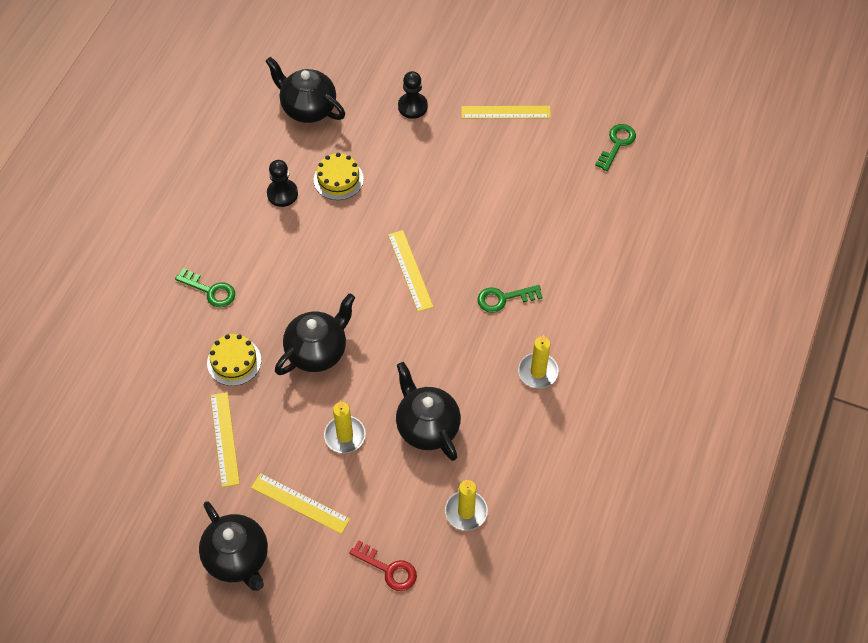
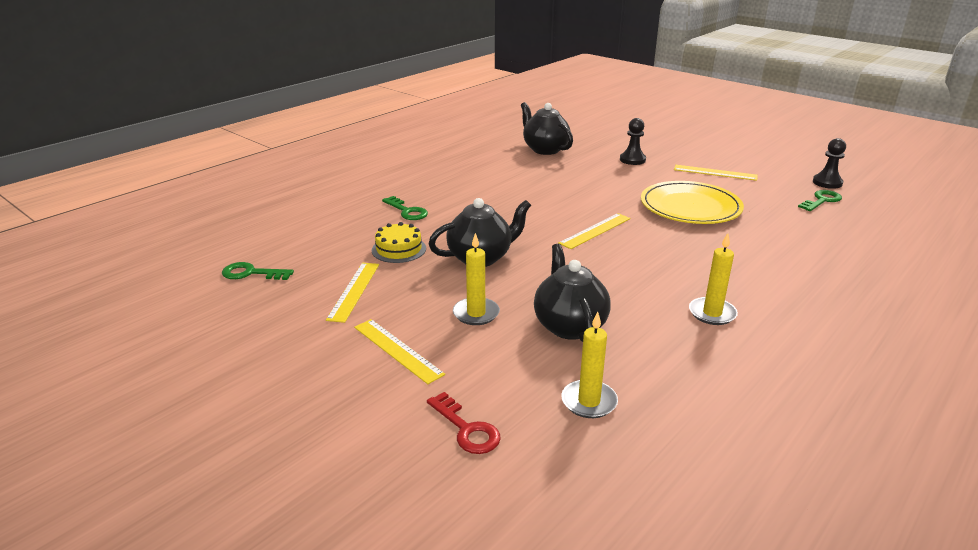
camera: 20 degrees right, 30 degrees down
(237, 558) = (299, 376): black teapot -> none
(282, 194) = (501, 179): black pawn -> black pawn (827, 183)
(338, 179) = (552, 180): yellow cake -> none
(410, 270) = (595, 231): yellow ruler -> yellow ruler turned 45 degrees clockwise
(492, 196) = (690, 207): none -> yellow plate
(503, 298) = (685, 261): green key -> green key (251, 273)

